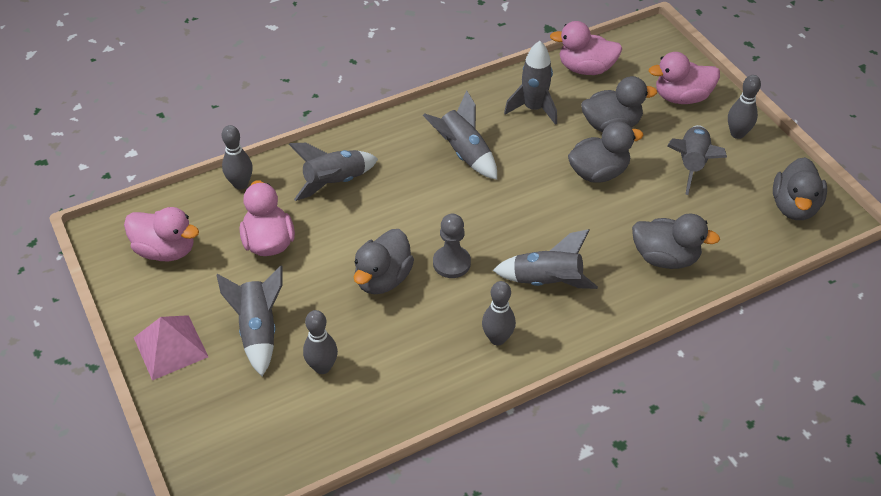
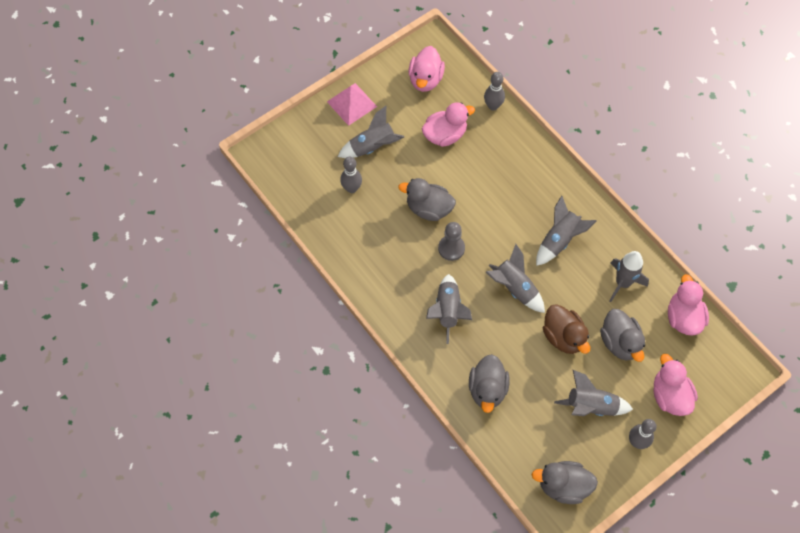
camera: 80 degrees right, 15 degrees up
(335, 182) = (509, 162): grey rocket -> grey rocket (515, 288)
(497, 338) = (392, 286): grey bowling pin -> none
(598, 173) = (563, 337): grey duck -> brown duck

